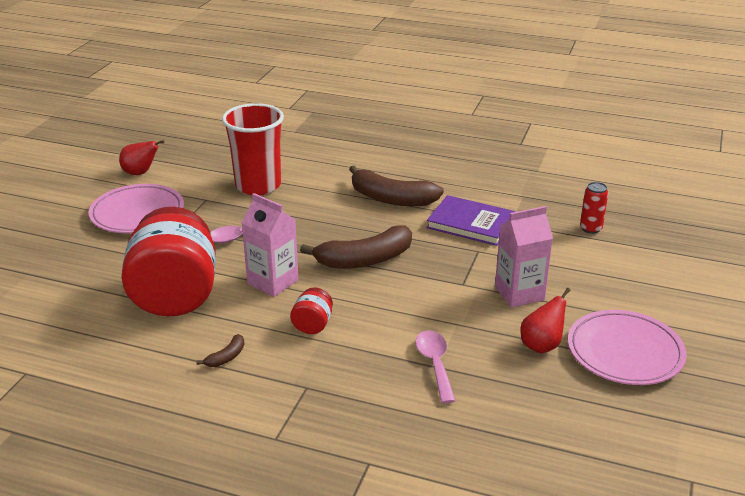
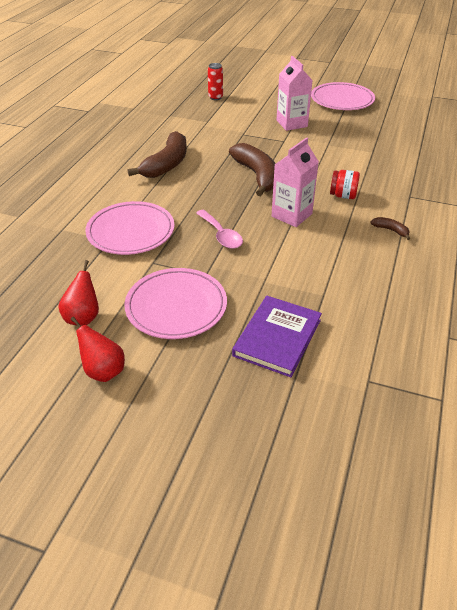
camera: 90 degrees left, 10 degrees up
(175, 296) = (319, 263): red jar -> none
(258, 185) = (131, 232): red cup -> pink plate
(435, 364) = (370, 152): pink spoon -> none
(471, 223) = (207, 135): purple book -> purple book (277, 338)
(541, 345) = (342, 120): red pear -> red pear (103, 371)

